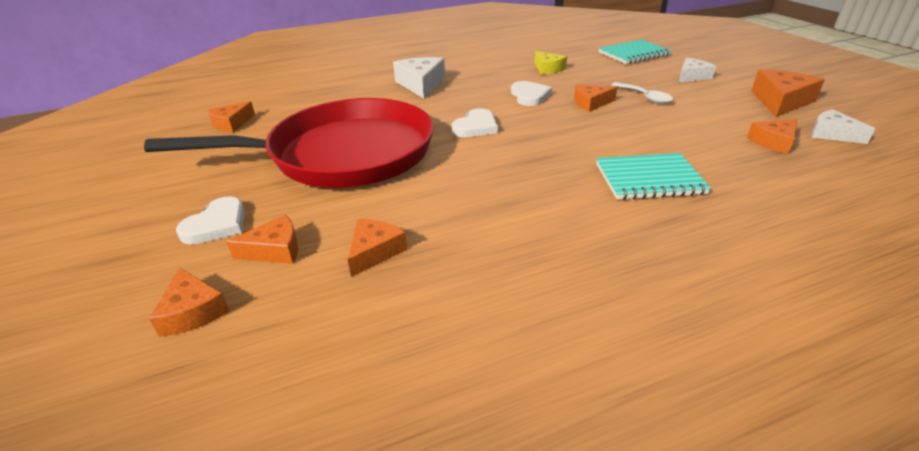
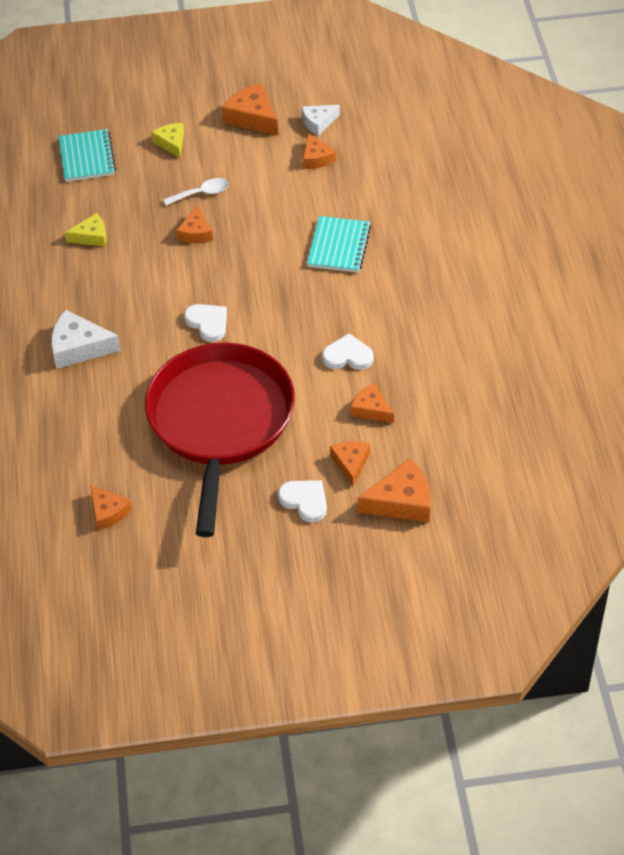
camera: 75 degrees left, 15 degrees up
(193, 311) = (401, 501): orange cheese -> orange cheese, size x1.57
(529, 96) = (157, 270): white heart -> white heart (347, 356)
(692, 76) = (171, 143): white cheese -> yellow cheese

